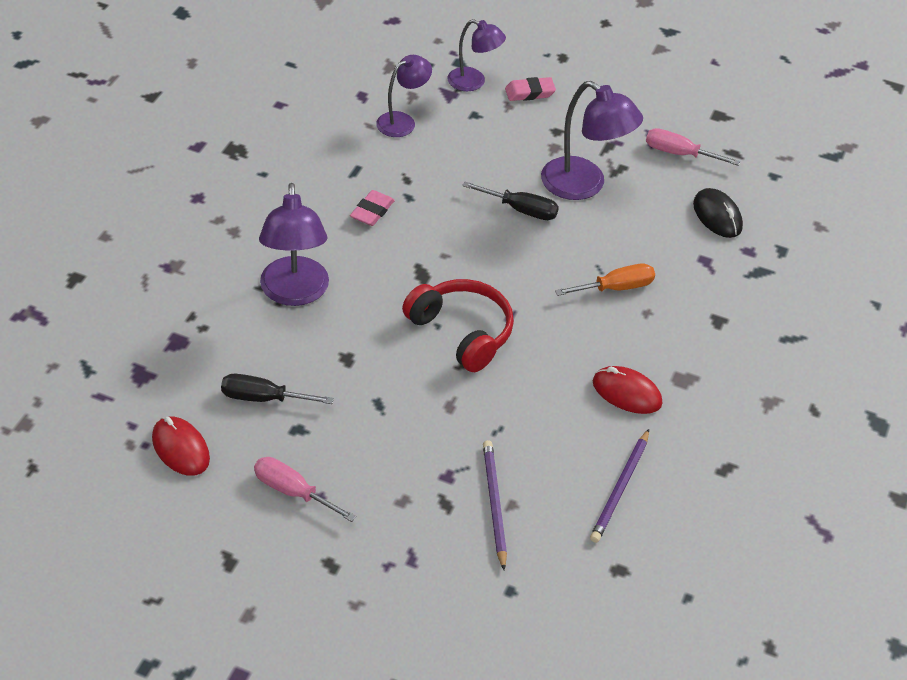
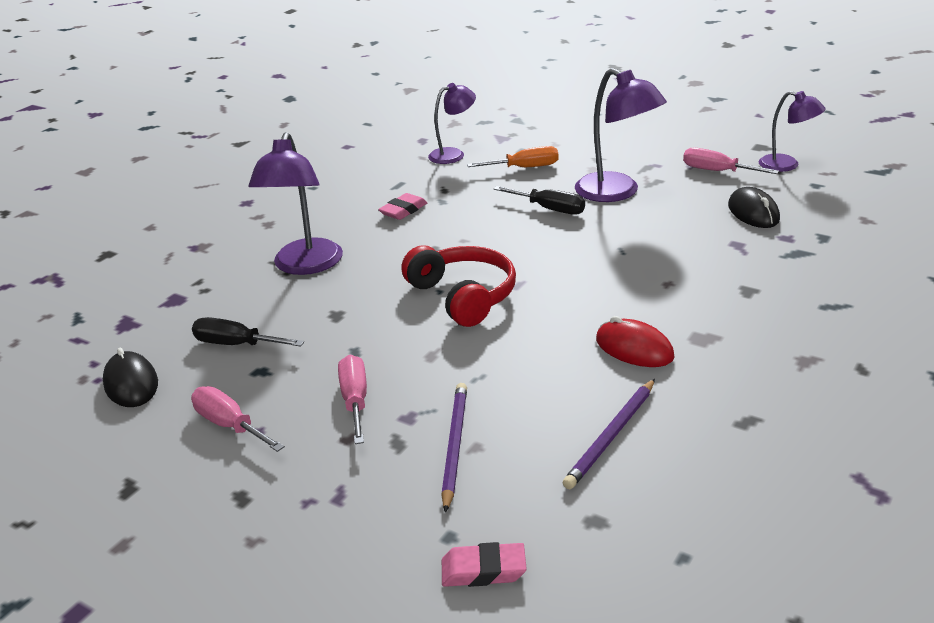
camera: 15 degrees right, 15 degrees down
(181, 448) = (131, 384): red mouse -> black mouse
(396, 460) = (355, 401): none -> pink screwdriver
(474, 82) = (526, 131): purple lamp -> purple lamp (787, 165)
(529, 92) = (577, 136): pink eraser -> pink eraser (483, 570)
(616, 288) = (636, 264): orange screwdriver -> orange screwdriver (524, 168)

